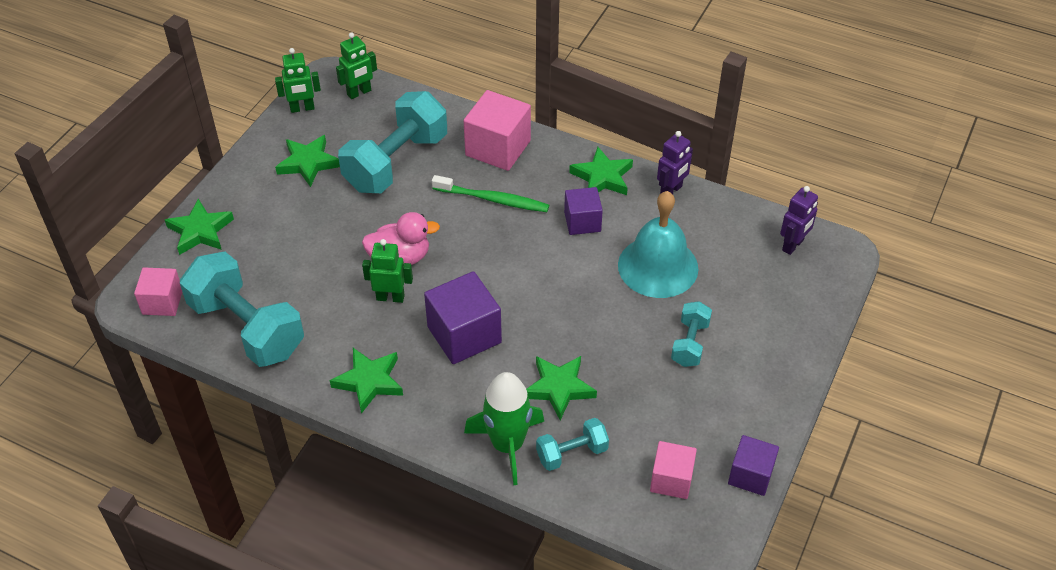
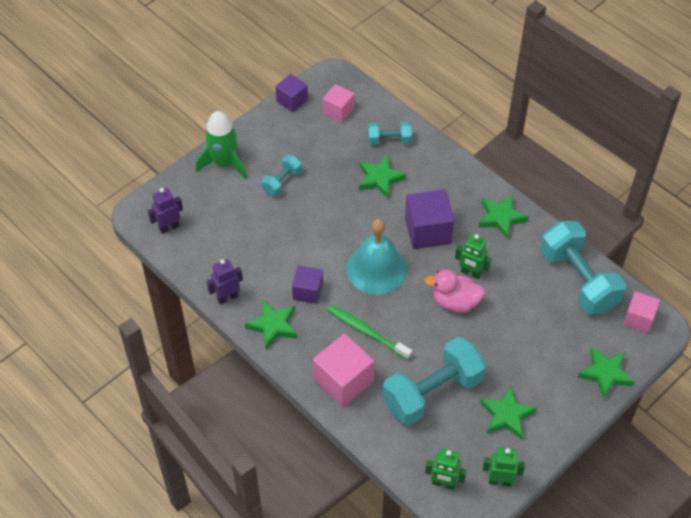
camera: 160 degrees left, 5 degrees up
(359, 93) = (443, 483): green robot -> green robot turned 150 degrees counterclockwise
(507, 445) = (426, 155): green rocket -> green rocket (224, 163)
(658, 266) = (272, 240): turquoise bell -> turquoise bell (376, 268)

